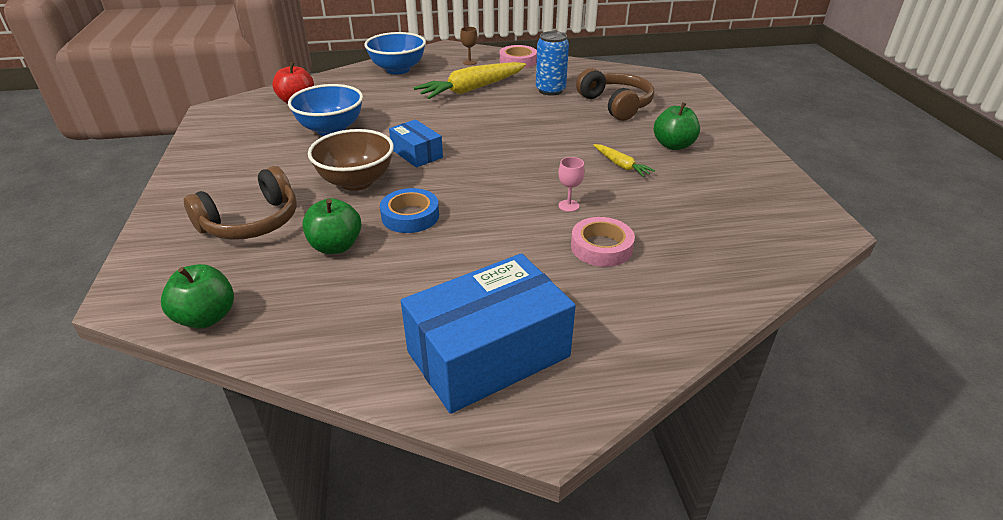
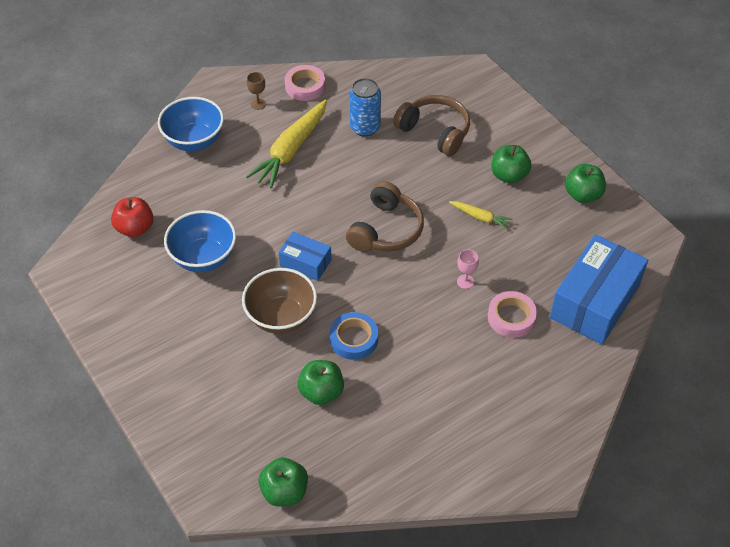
camera: 25 degrees left, 15 degrees up
(251, 222) = (234, 394): brown headphones -> brown headphones (386, 230)
(488, 354) = (490, 441): blue box -> blue box (594, 302)
(751, 176) = (582, 195): none -> green apple

